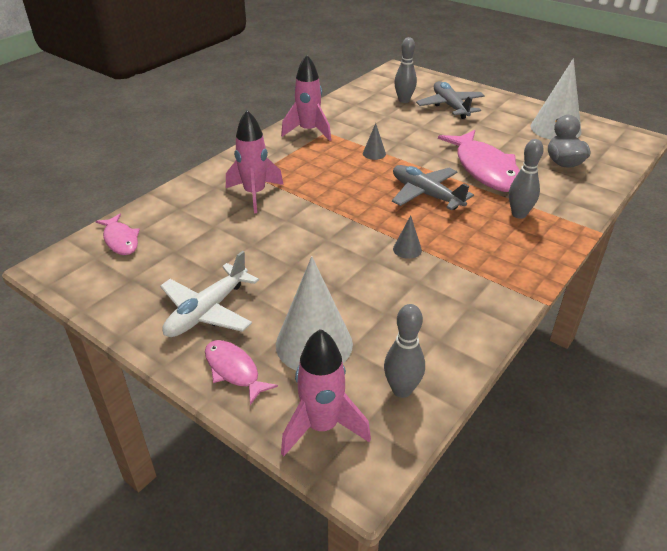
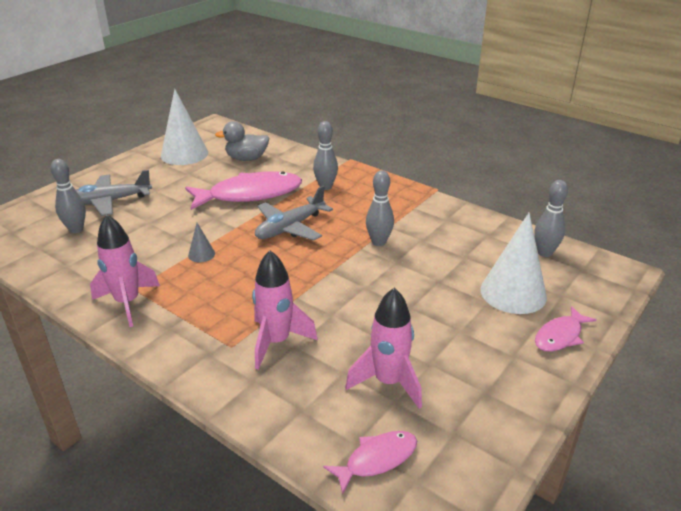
camera: 90 degrees left, 5 degrees down
(207, 311) = (491, 360): white plane -> none
(322, 426) = (594, 288): pink rocket -> pink rocket (388, 382)
(407, 249) = (379, 242): grey cone -> grey bowling pin

